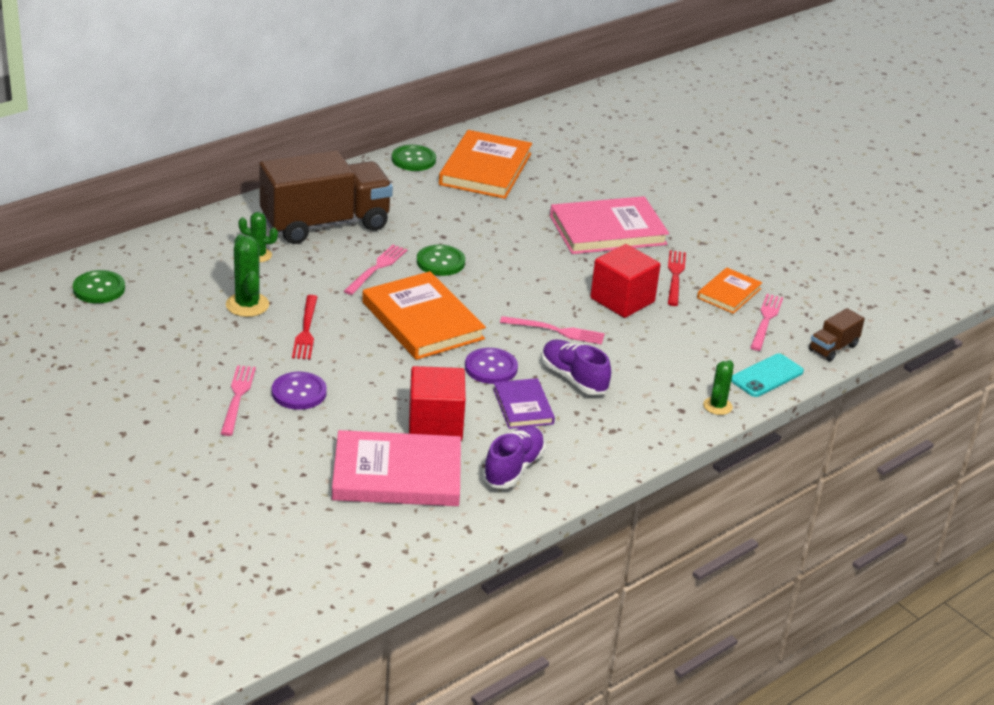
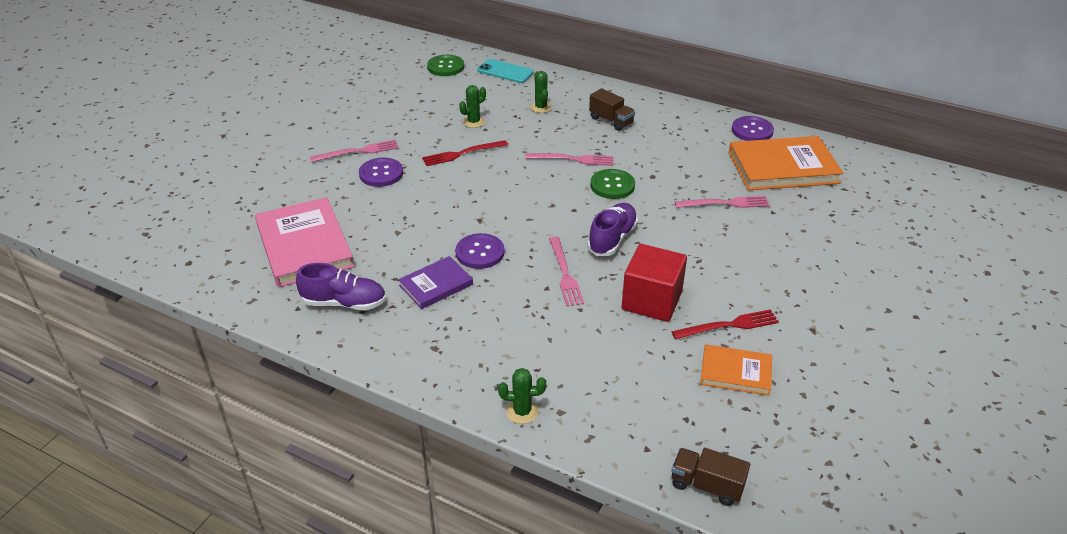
camera: 70 degrees right, 5 degrees up
(247, 305) = (473, 122): green cactus -> green cactus, size x0.65
(325, 224) = (611, 121): brown truck -> brown truck, size x0.43
(413, 159) = (752, 130): green button -> purple button
(422, 320) = (519, 200): orange book -> none
(435, 424) = (381, 246): red cube -> none
(573, 378) = (499, 303): purple shoe -> purple shoe (612, 239)
(608, 230) = (763, 261): pink book -> none
(766, 320) = (710, 414): pink fork -> pink fork (725, 203)
(767, 376) = (605, 438): turquoise phone -> turquoise phone (505, 71)

